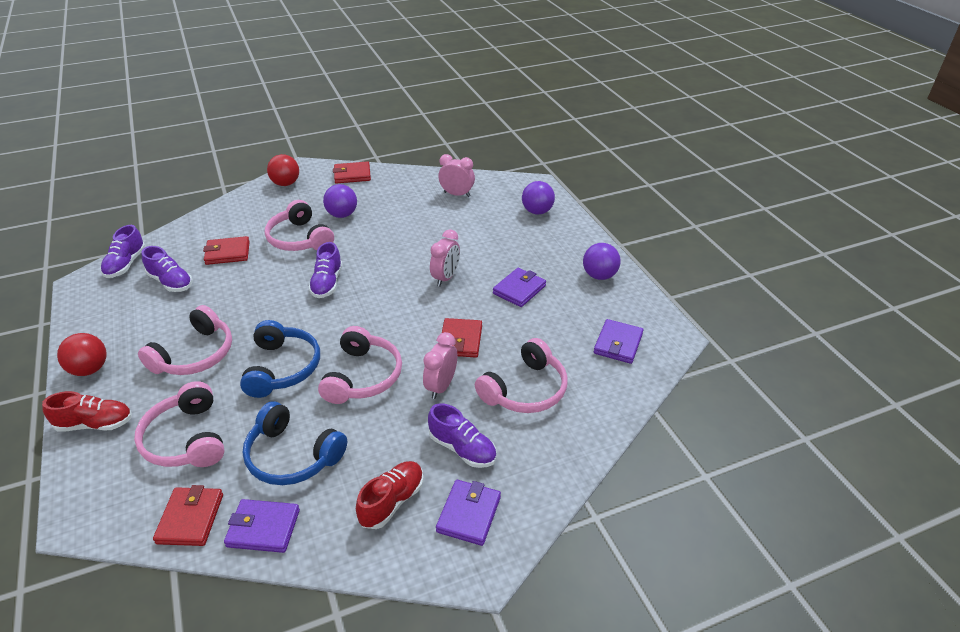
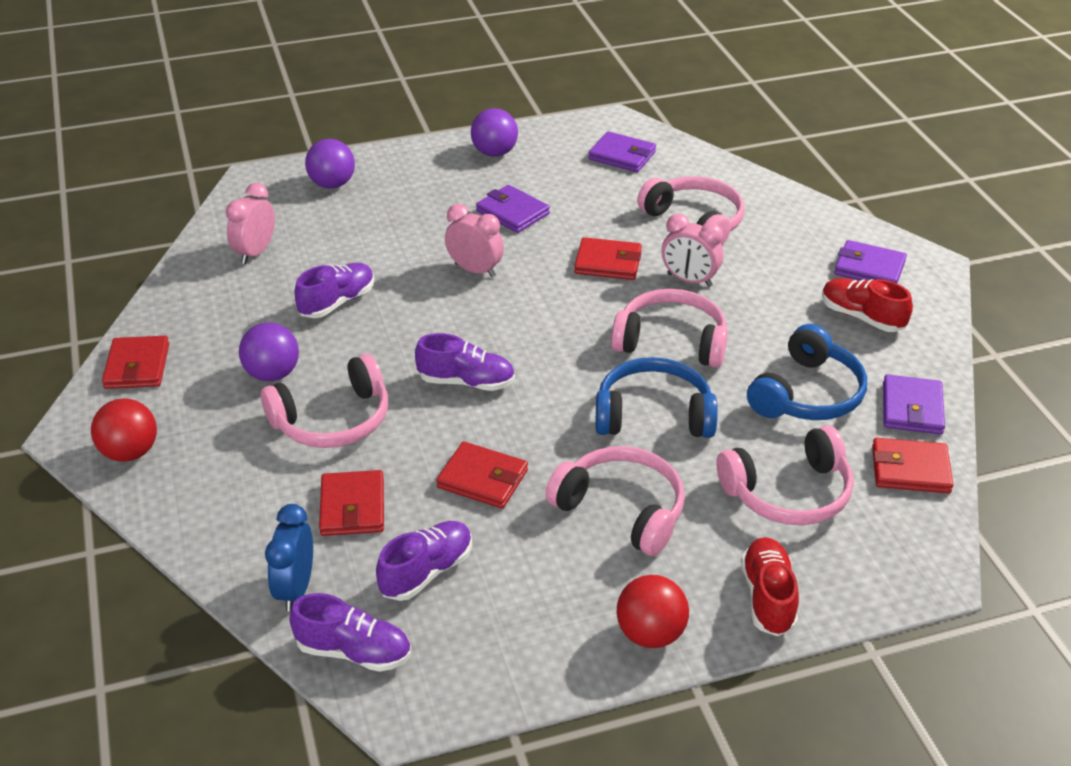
camera: 85 degrees left, 0 degrees up
(175, 242) = (295, 589): none -> blue clock
(238, 296) = (482, 479): none -> red wallet
(462, 449) = (785, 268): purple shoe -> purple shoe (337, 302)

